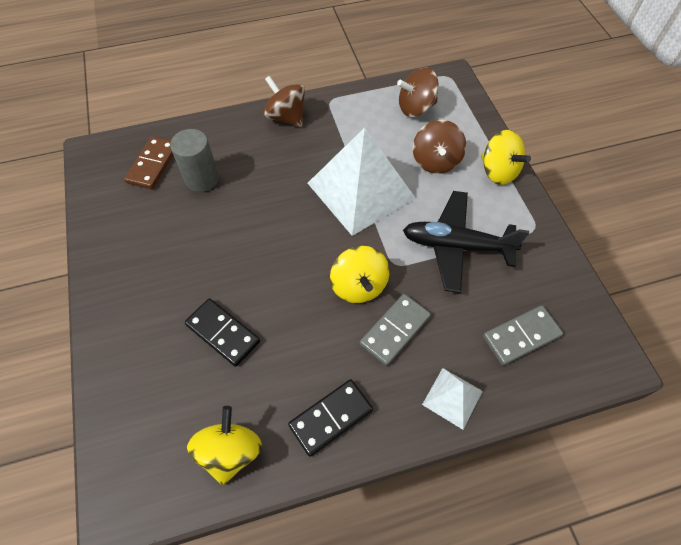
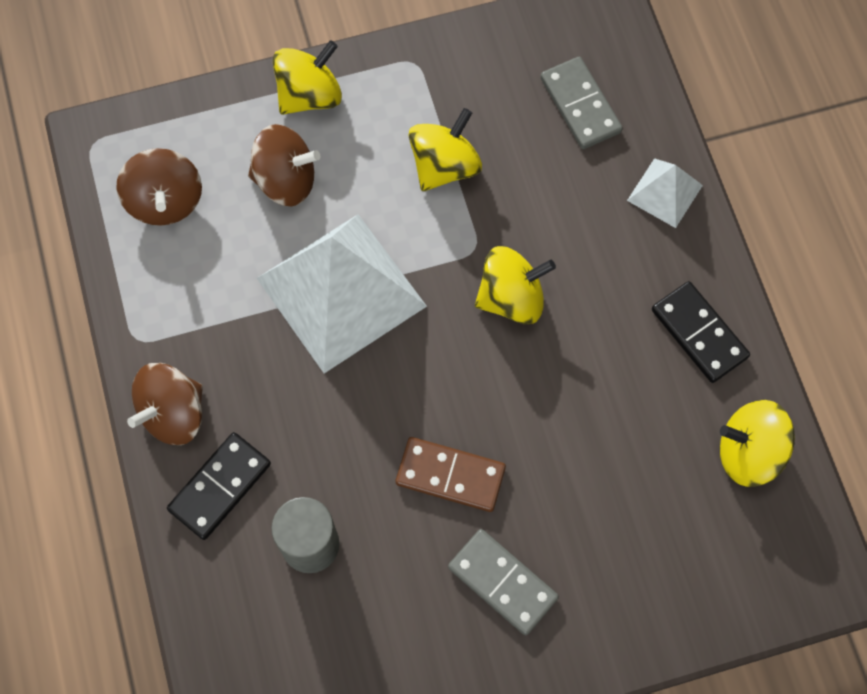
camera: 90 degrees left, 10 degrees up
(153, 164) = (275, 636): brown domino -> brown domino (450, 476)
(223, 333) = (590, 478): black domino -> black domino (220, 486)
(395, 330) = (578, 254): grey domino -> grey domino (502, 582)
(456, 246) = (444, 166): black plane -> yellow spinning top

